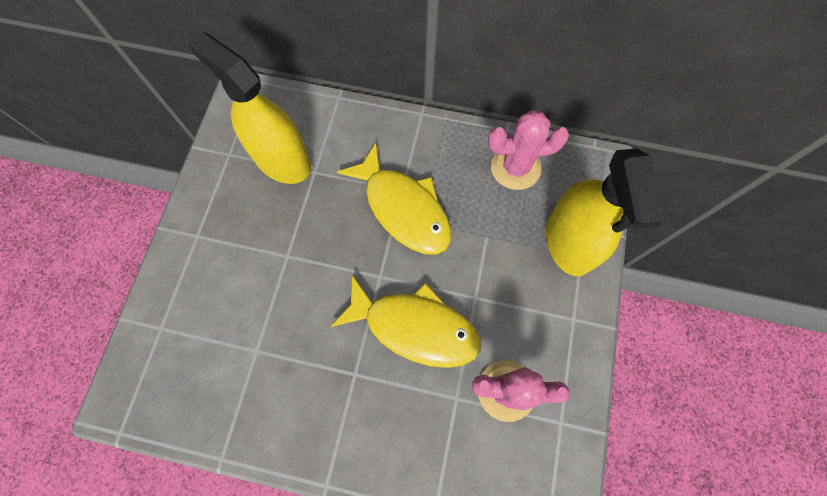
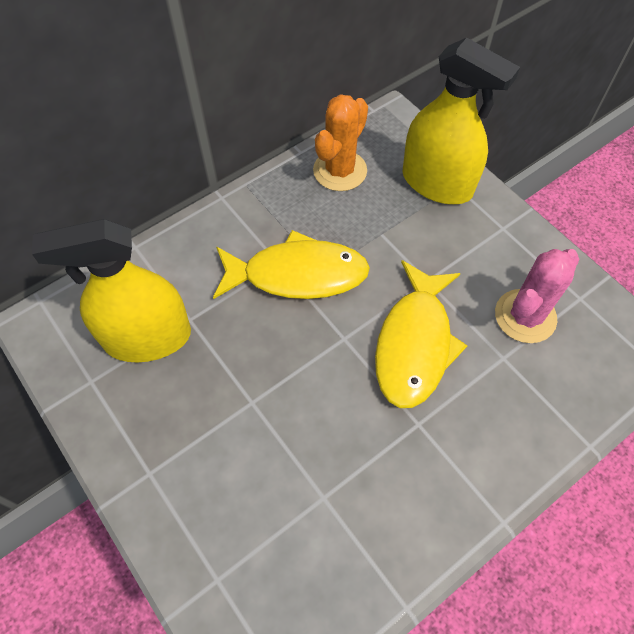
camera: 50 degrees left, 10 degrees down
(414, 327) = (415, 344): yellow fish -> yellow fish turned 135 degrees clockwise
(515, 167) = (340, 171): pink cactus -> orange cactus

